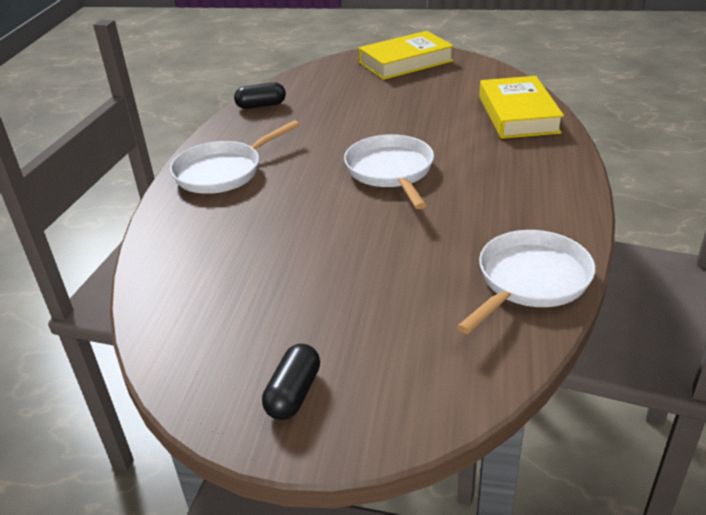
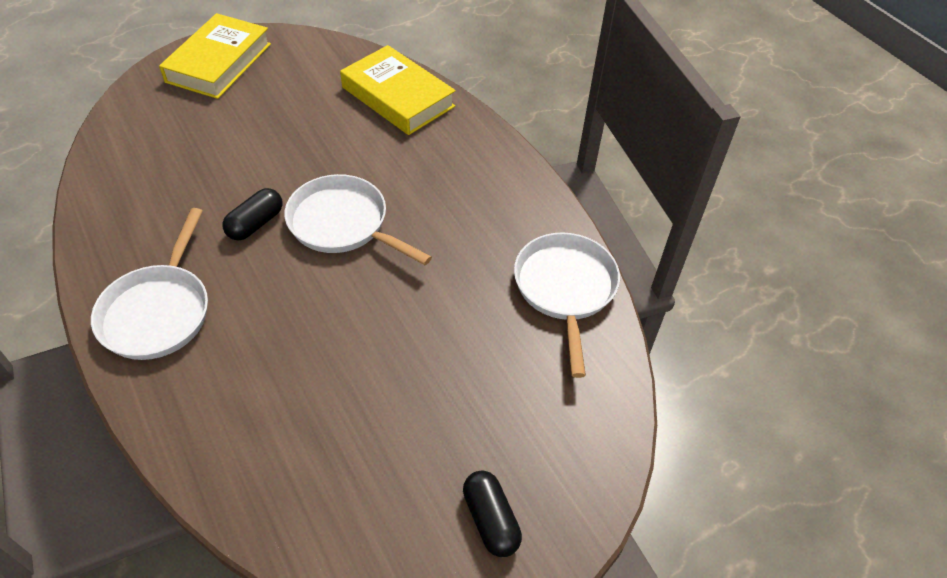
camera: 45 degrees left, 15 degrees up
(261, 105) = (105, 194): black capsule -> black capsule (255, 224)

